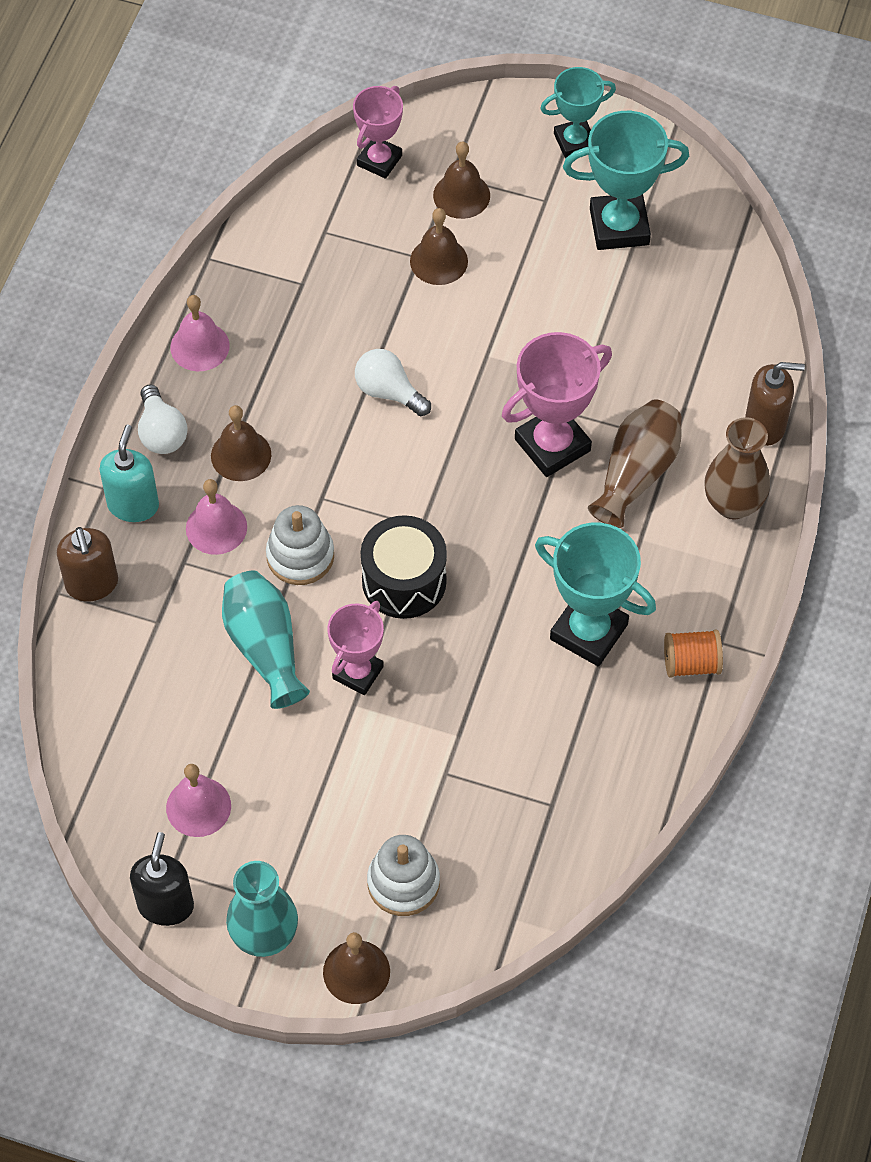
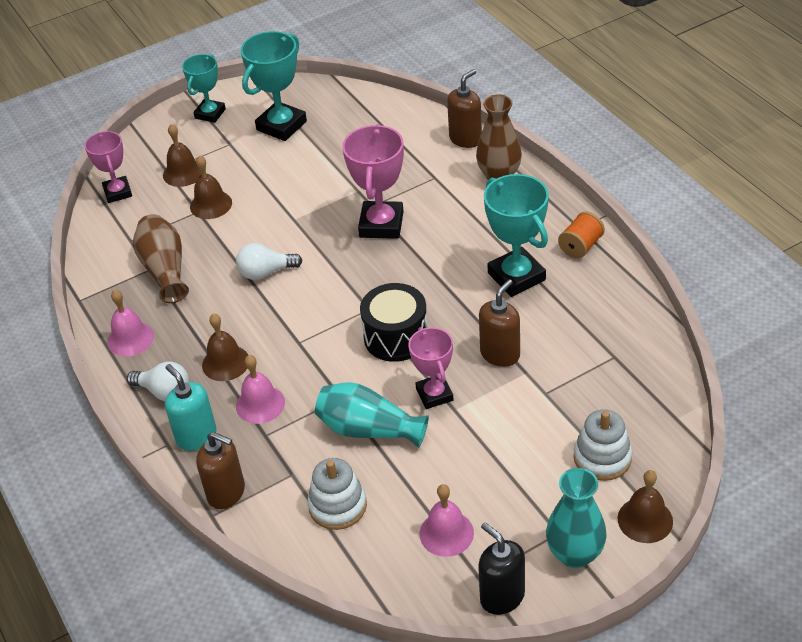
camera: 45 degrees left, 15 degrees down
(300, 556) = (325, 375): white stacking toy -> white stacking toy (337, 506)
(463, 694) = (500, 354): none -> brown soap dispenser
(588, 632) = (516, 276): turquoise trophy -> turquoise trophy turned 75 degrees clockwise
(636, 473) = (438, 202): brown vase -> brown vase (165, 270)

